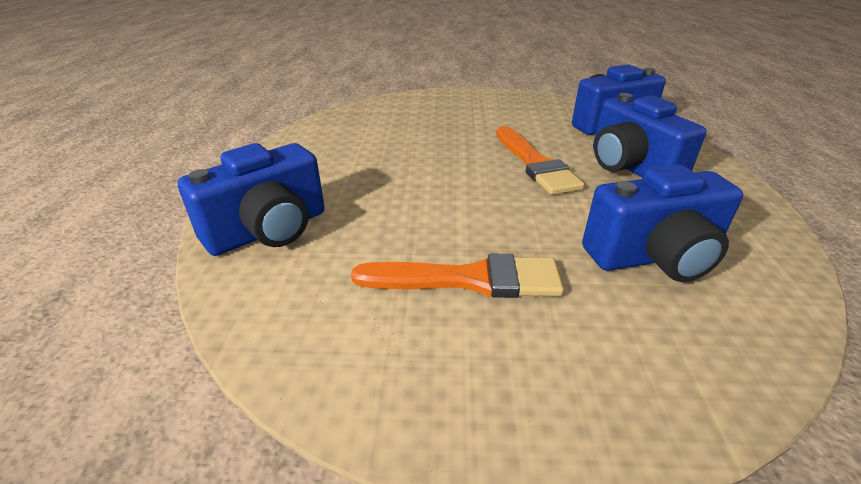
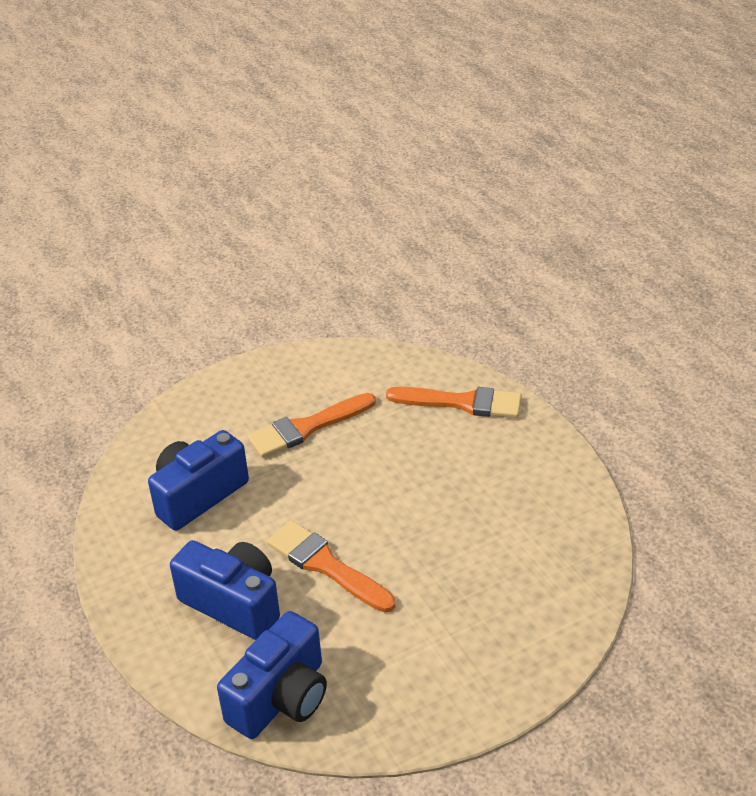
camera: 150 degrees right, 5 degrees up
(269, 230) = (462, 403): blue camera -> orange brush

